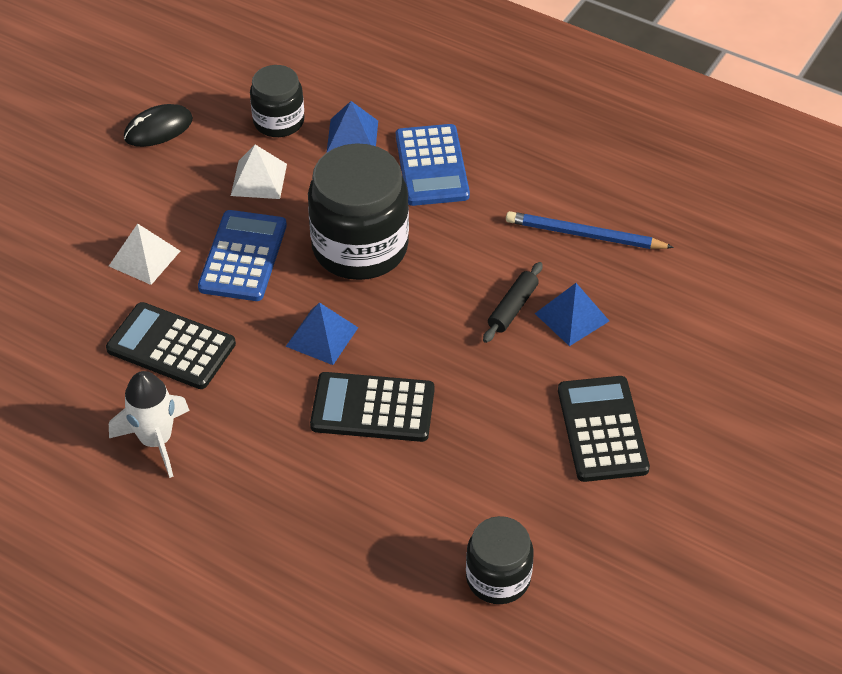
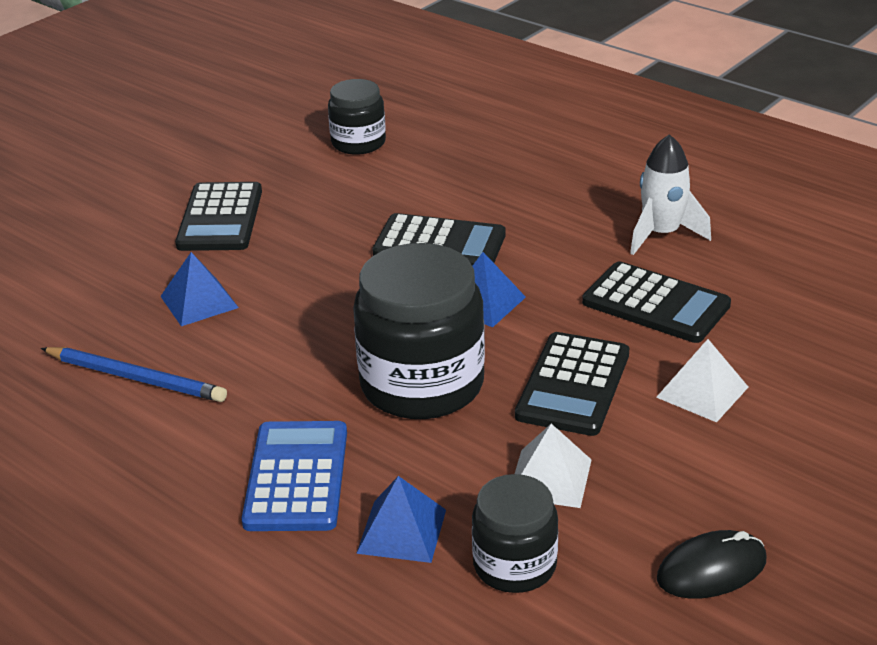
camera: 170 degrees left, 15 degrees down
(243, 256) = (573, 385): blue calculator -> black calculator
(513, 308) = (260, 313): black rolling pin -> none

